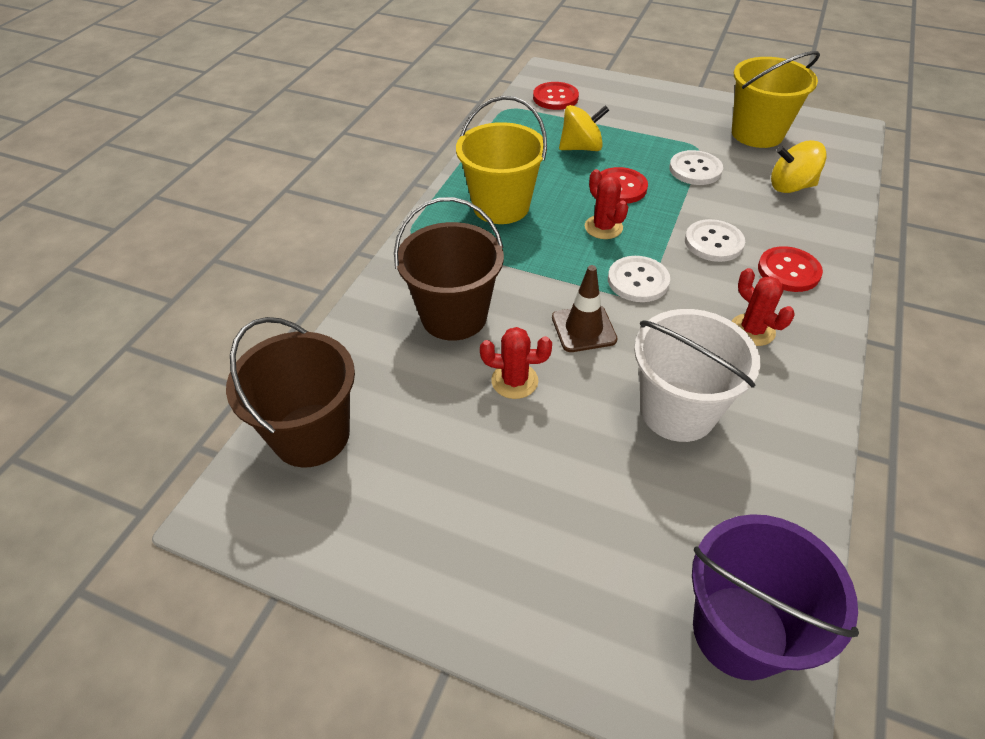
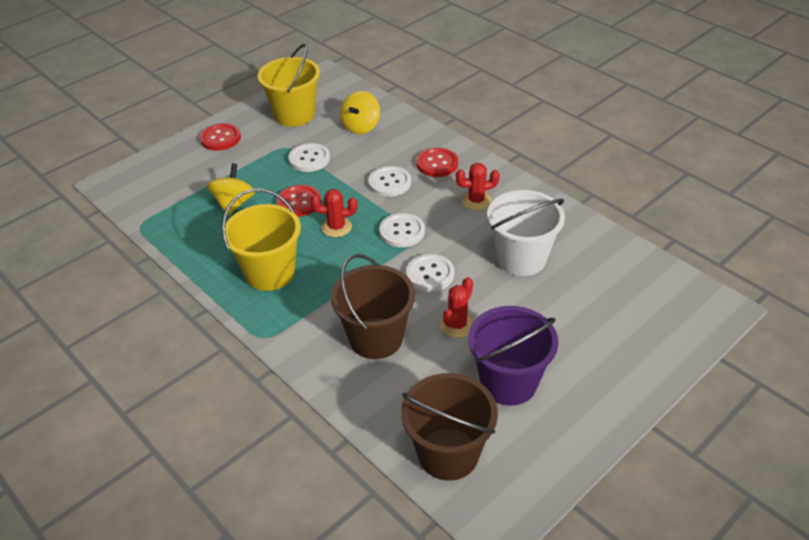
camera: 65 degrees left, 5 degrees down
(555, 98) = (152, 193): red button -> red button (220, 138)
(583, 329) = (430, 274): brown traffic cone -> white button
(740, 631) = (669, 293): purple bucket -> purple bucket (508, 382)

